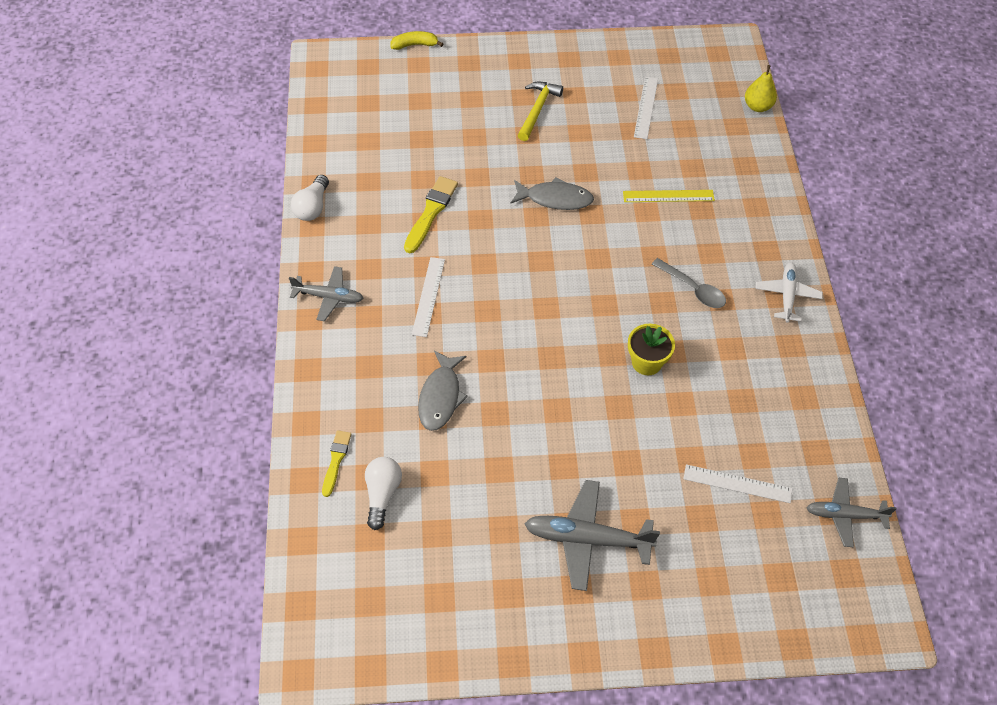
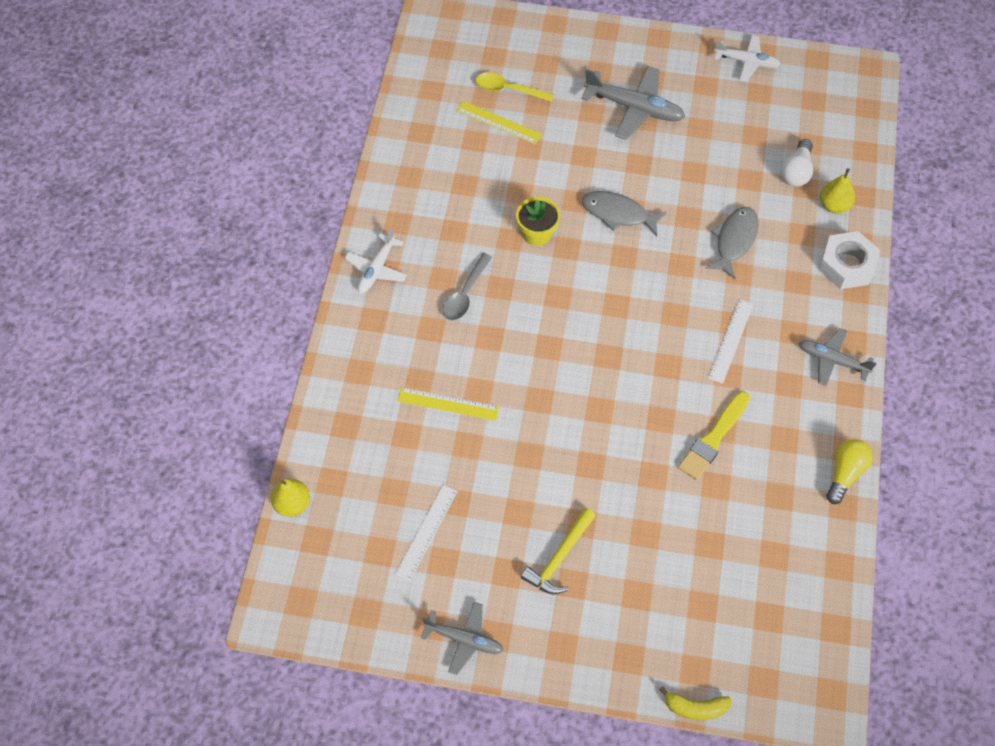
camera: 165 degrees left, 5 degrees up
(312, 207) = (845, 473): white light bulb -> yellow light bulb
(318, 394) = (847, 265): none -> white nut
(336, 460) = (834, 205): yellow brush -> yellow pear
(462, 642) = (746, 62): none -> white plane
(555, 199) = (573, 427): grey fish -> grey fish (618, 214)
(693, 289) = (465, 294): grey spoon -> grey spoon turned 120 degrees counterclockwise
(737, 484) = (498, 122): white ruler -> yellow ruler
(744, 531) = (508, 89): none -> yellow spoon
(845, 515) = (422, 84): grey plane -> grey plane (464, 639)

